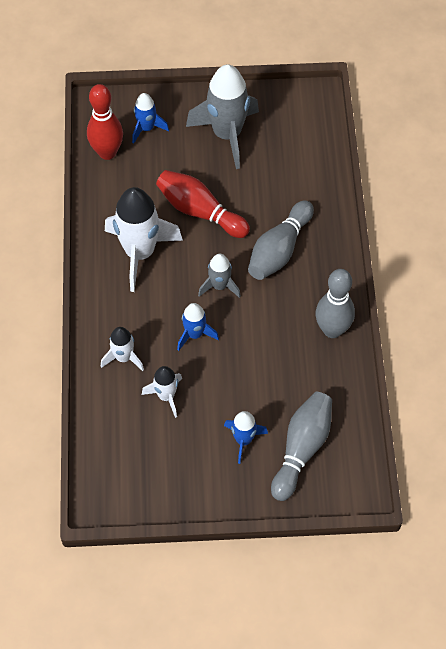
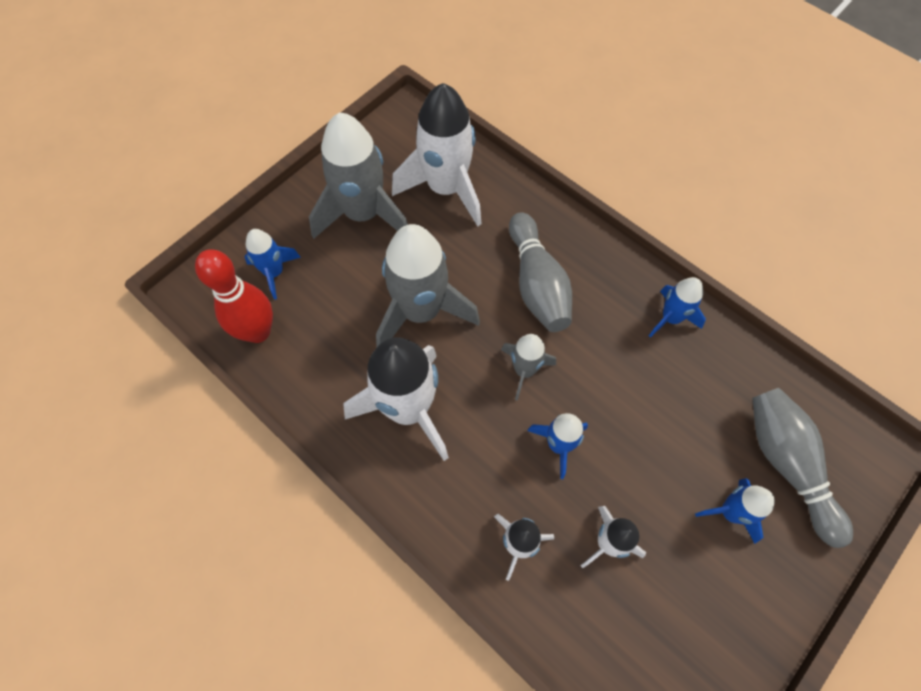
camera: 45 degrees left, 5 degrees up
(200, 211) = (421, 311): red bowling pin -> grey rocket
(289, 157) = (446, 188): none -> white rocket
(332, 330) = (670, 318): grey bowling pin -> blue rocket

